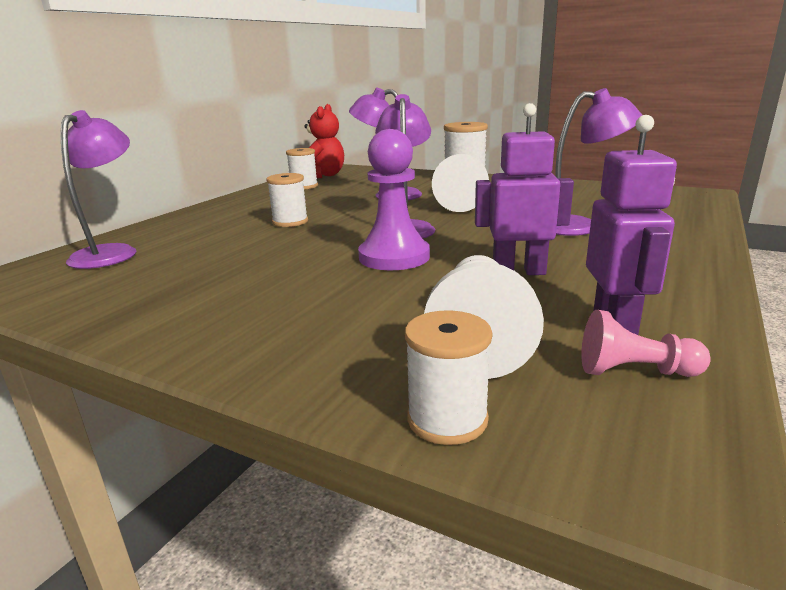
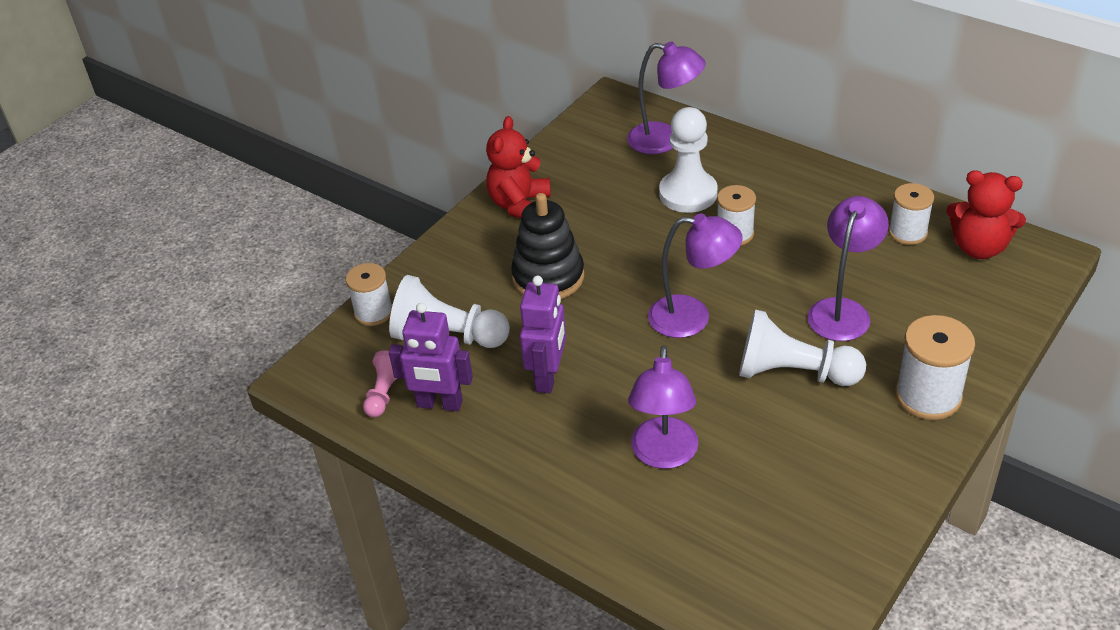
camera: 100 degrees right, 20 degrees up
(182, 318) = (520, 205): none -> red teddy bear
(219, 239) = (688, 194): none -> white pawn
(347, 286) = (548, 277): none -> black stacking toy
(394, 257) = (606, 305): purple pawn -> none

